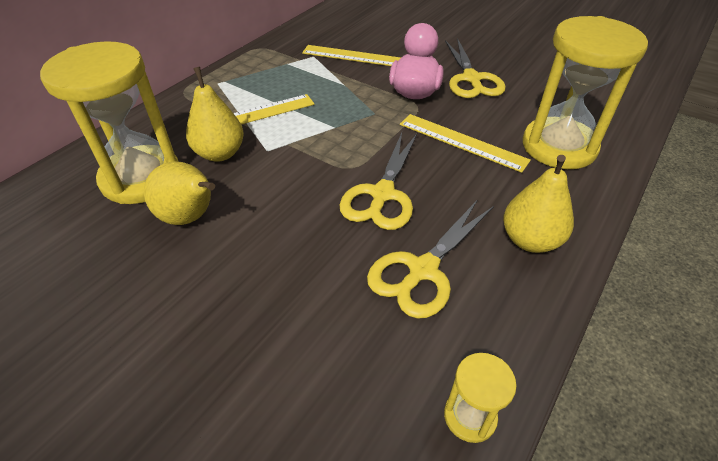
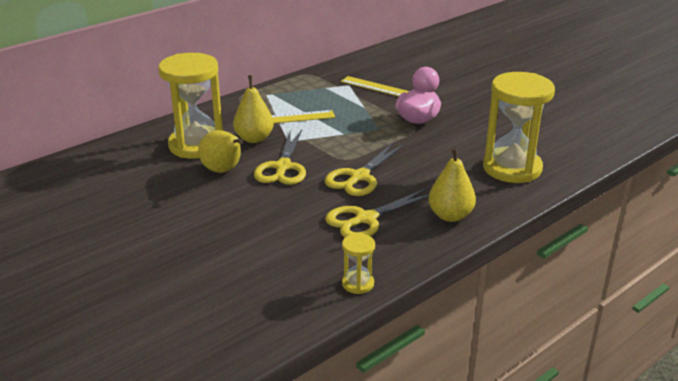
camera: 15 degrees right, 15 degrees down
(462, 142) = (437, 155): yellow ruler -> none
(471, 79) = (471, 116): yellow scissors -> yellow scissors (283, 167)

